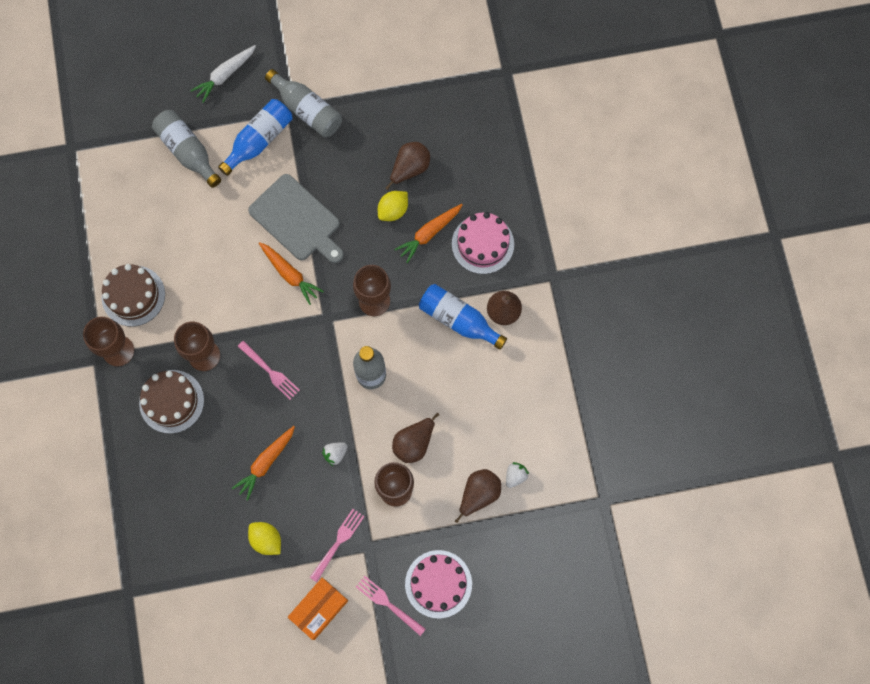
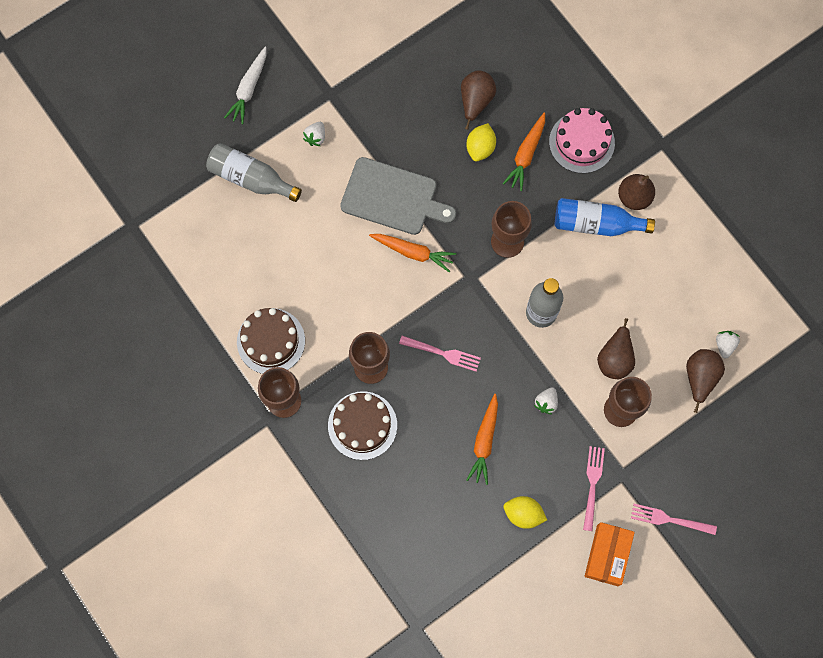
camera: 25 degrees left, 0 degrees up
(259, 140) = (315, 137): blue bottle -> white strawberry
(307, 110) = (347, 88): grey bottle -> none
(438, 584) = (706, 478): pink cake -> none

